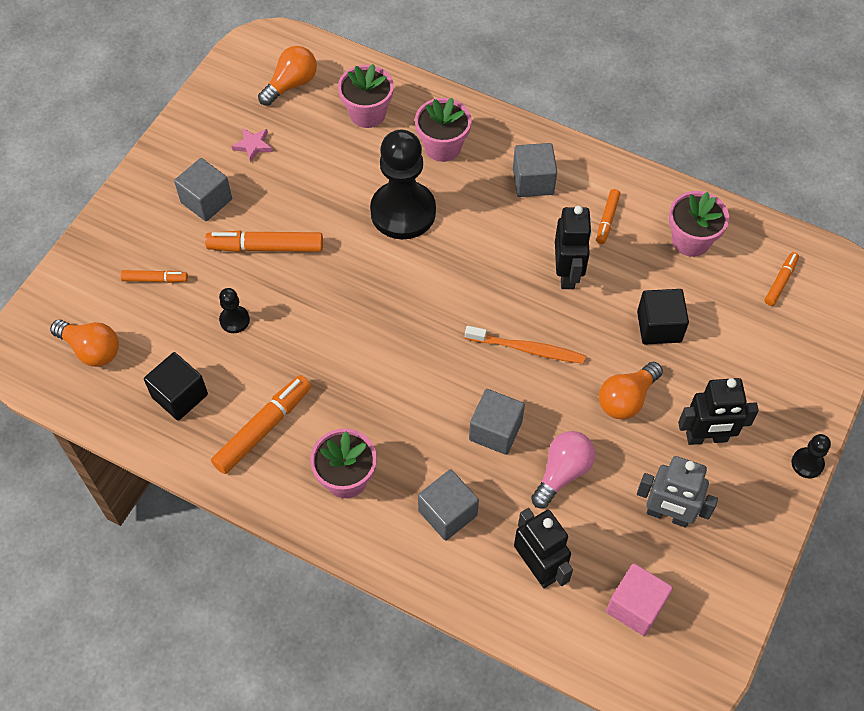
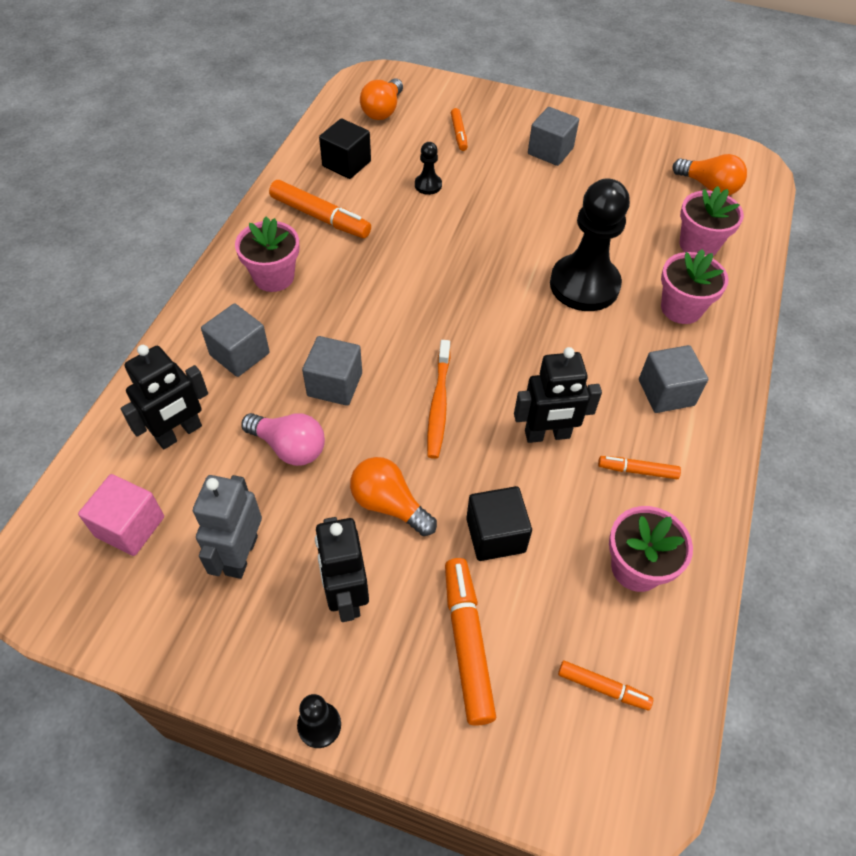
camera: 80 degrees right, 5 degrees down
(253, 146) = (623, 171): pink star -> none
(266, 247) = (511, 194): orange marker -> orange marker (467, 643)

